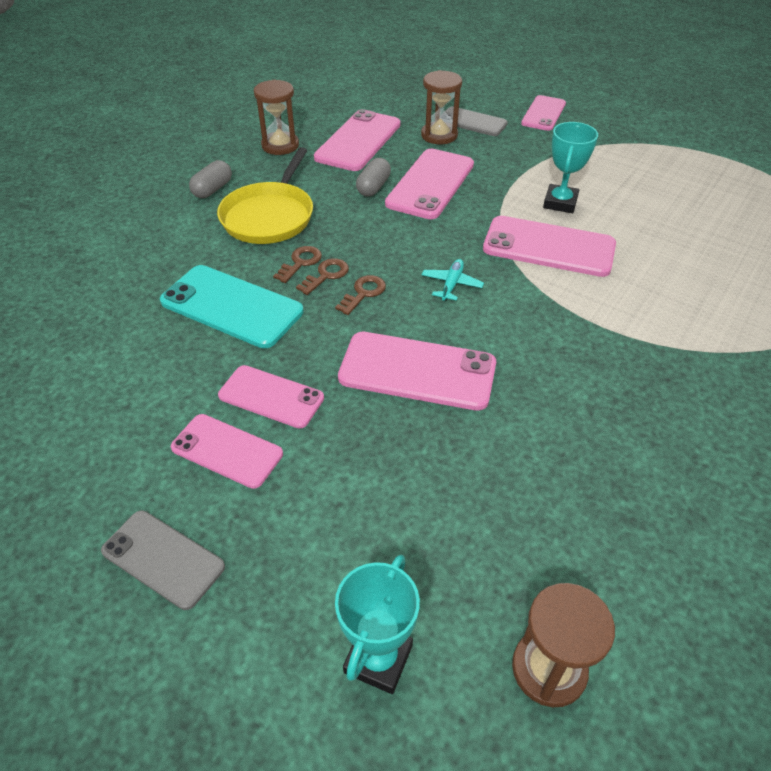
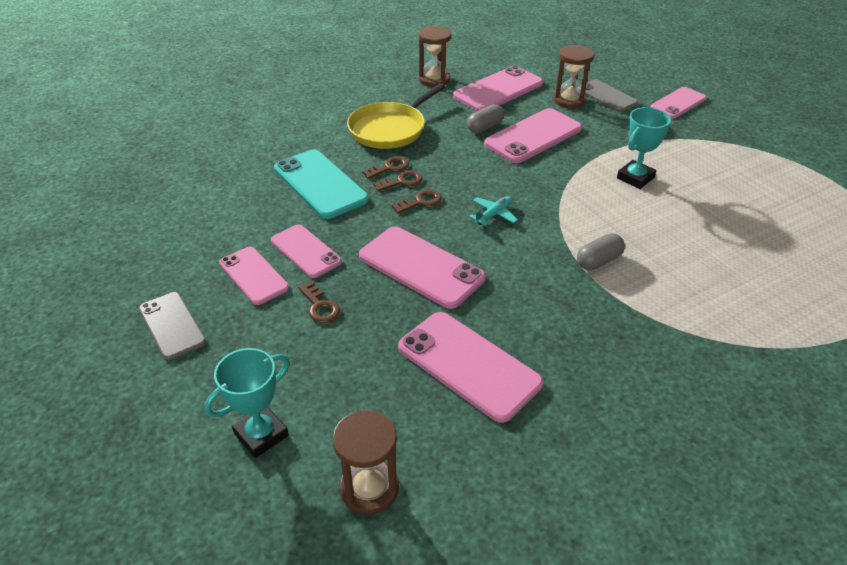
camera: 25 degrees right, 5 degrees down
(213, 189) = (362, 100): grey capsule -> grey capsule (598, 261)
(335, 461) = (320, 306): none -> brown key
(548, 247) = (597, 209): pink phone -> pink phone (468, 365)

